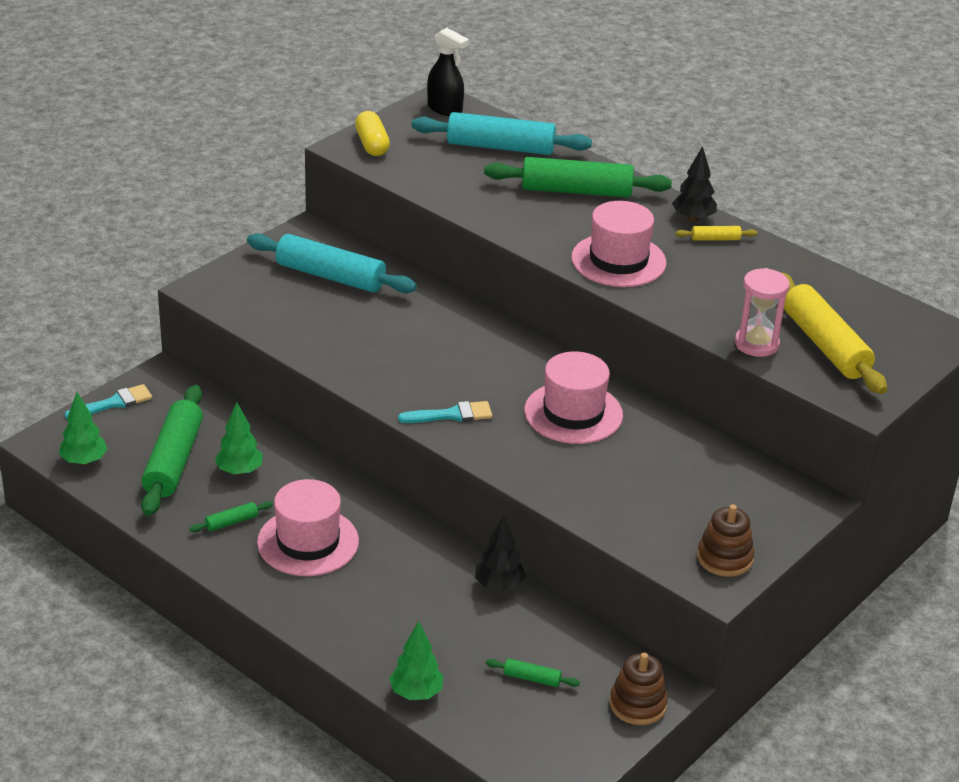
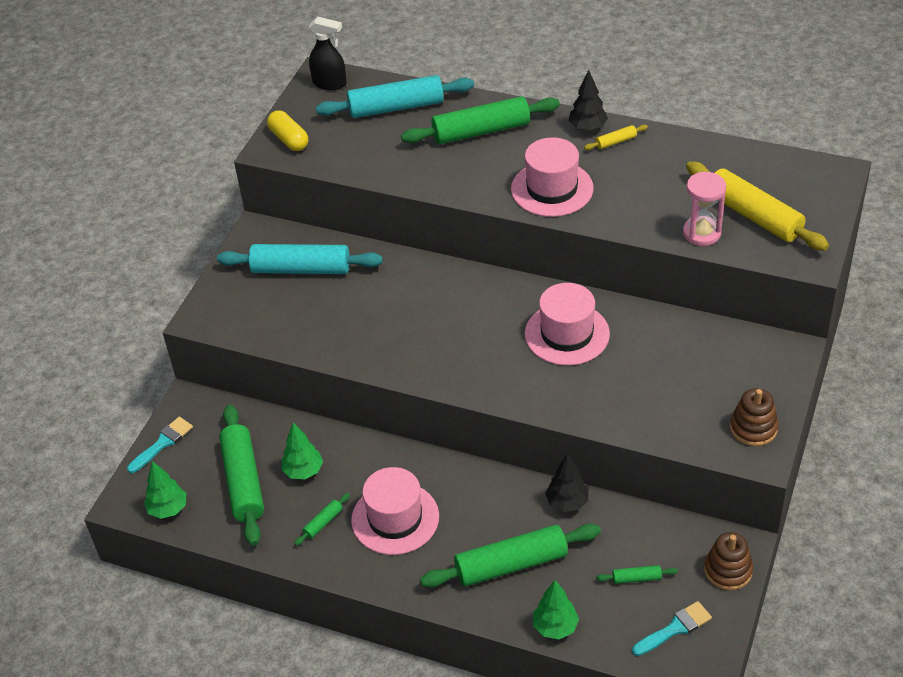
camera: 15 degrees left, 10 degrees up
(404, 621) = (511, 564): none -> green rolling pin
(451, 415) = (472, 370): turquoise brush -> turquoise brush (675, 628)

